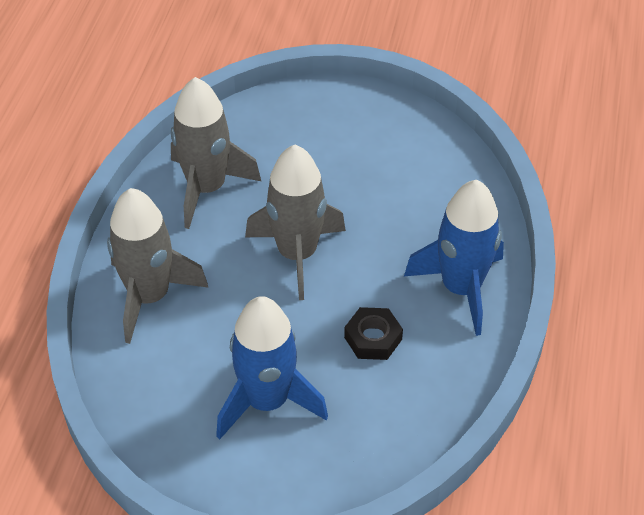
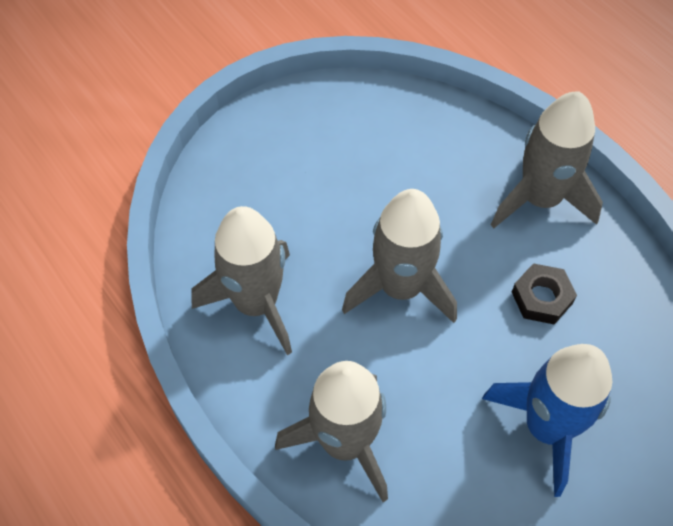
camera: 50 degrees left, 10 degrees up
(461, 288) = (540, 199): blue rocket -> grey rocket

